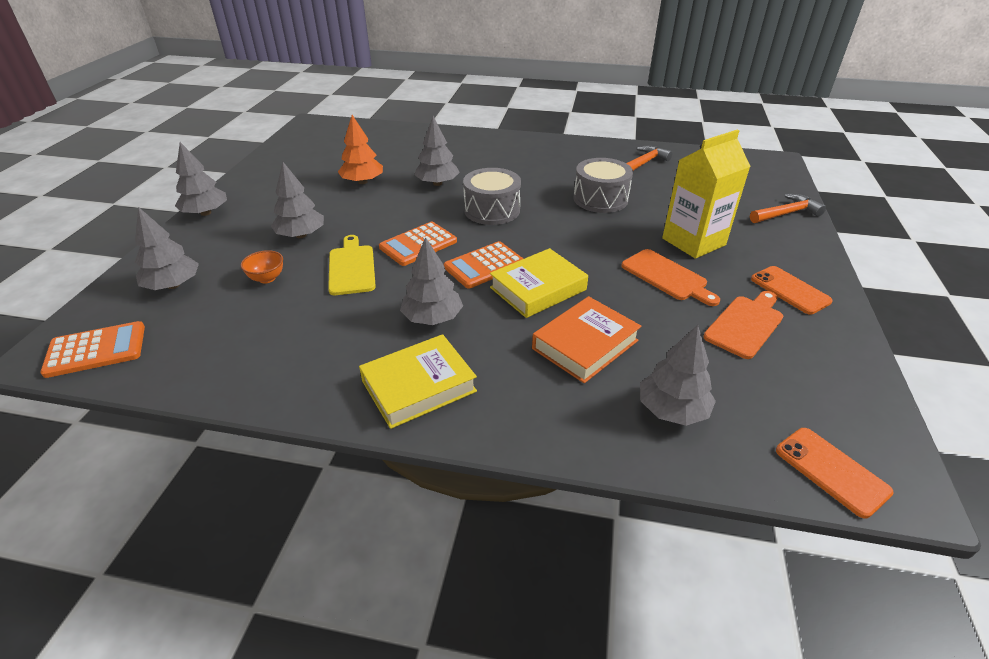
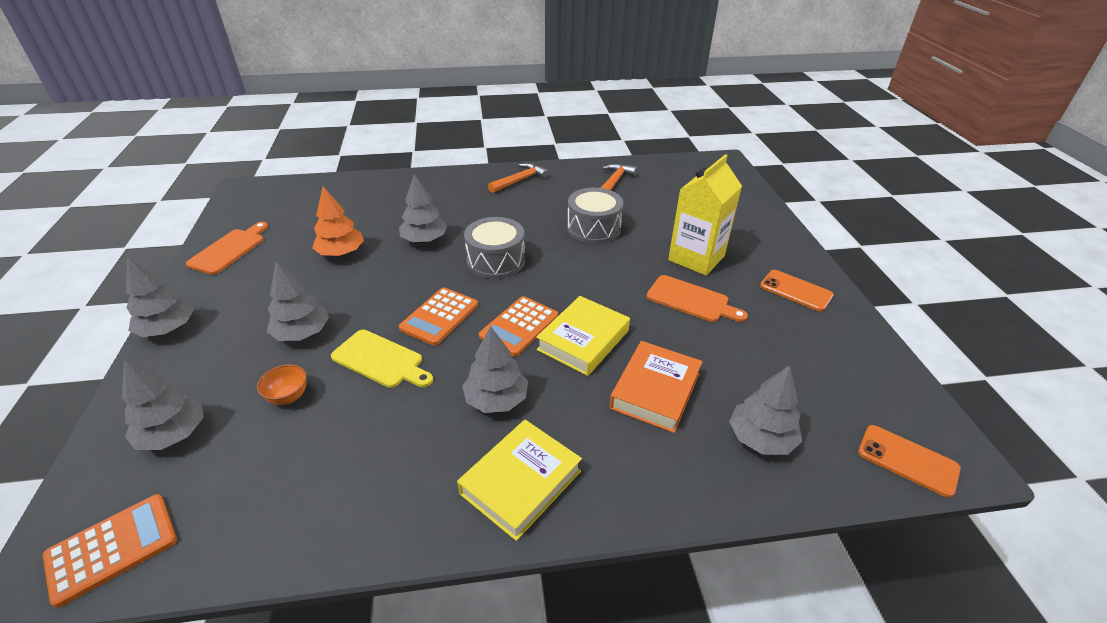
camera: 20 degrees left, 0 degrees up
(352, 267) = (380, 360): yellow cutting board -> yellow cutting board turned 150 degrees clockwise
(745, 324) = (778, 334): orange cutting board -> orange cutting board (229, 249)
(786, 213) = (757, 213): orange hammer -> orange hammer (520, 180)

